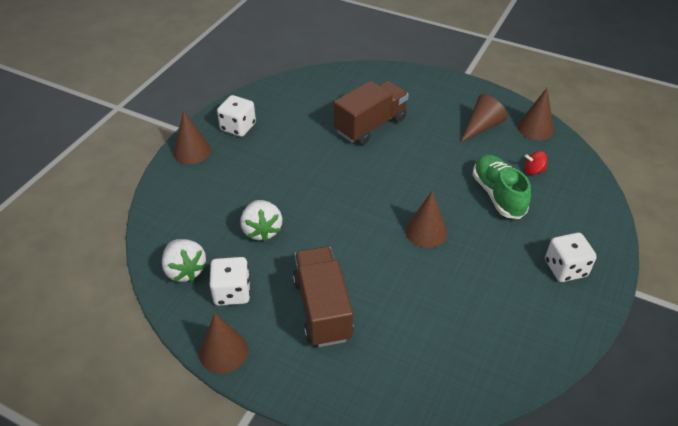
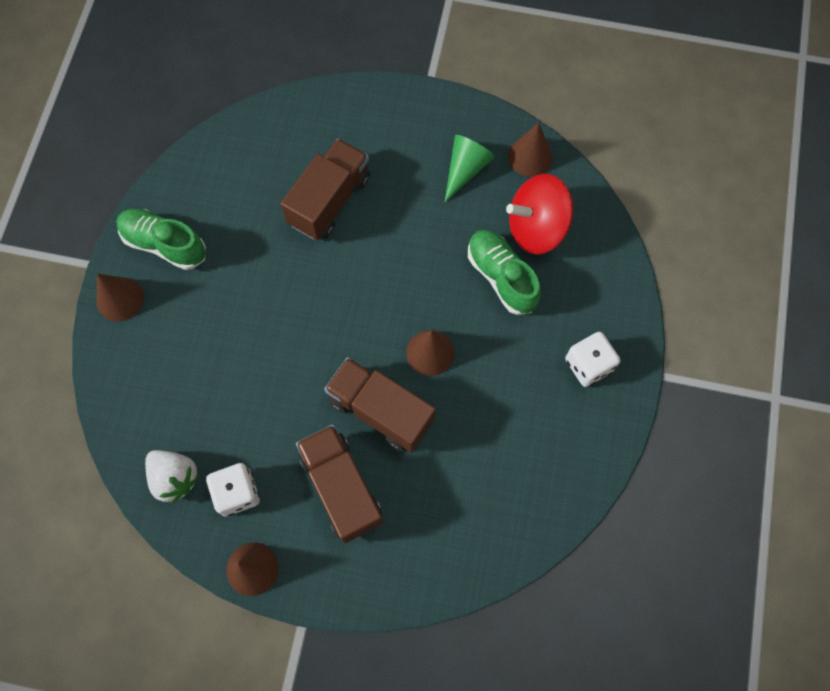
camera: 15 degrees left, 25 degrees up
(238, 127) = (164, 244): white dice -> green shoe
(262, 230) = (244, 399): white strawberry -> none
(373, 262) = (381, 411): none -> brown truck
(482, 126) = (465, 169): brown cone -> green cone
(533, 170) = (536, 228): red spinning top -> red spinning top, size x2.42

